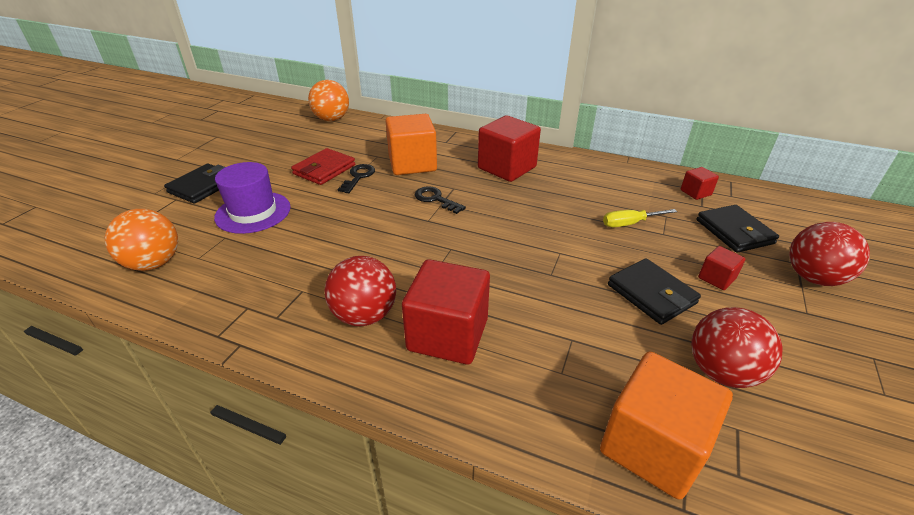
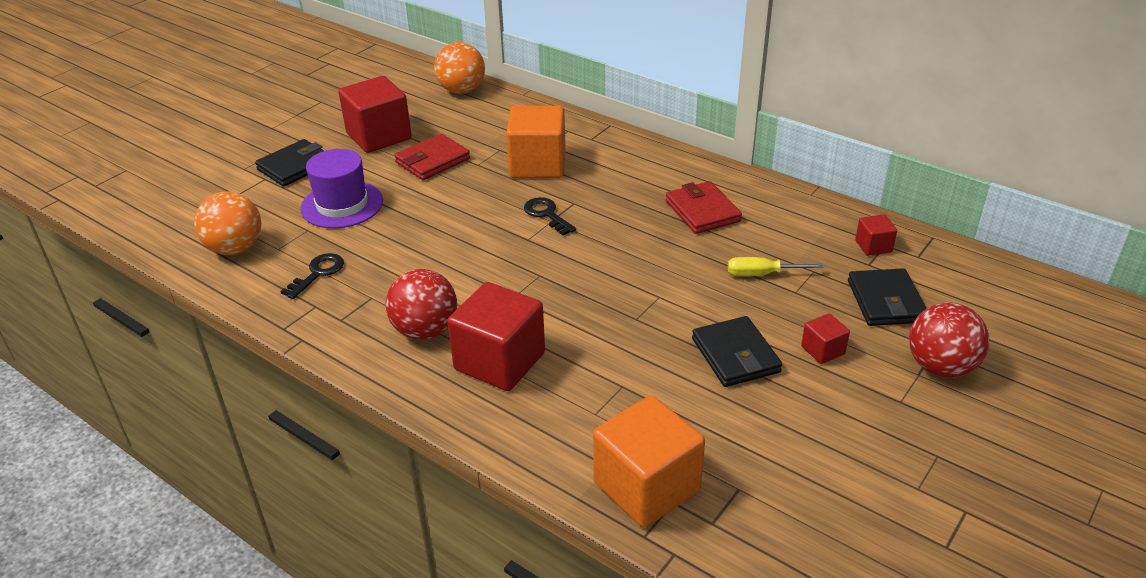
camera: 15 degrees right, 0 degrees up
(358, 177) = (468, 175): black key -> black key (318, 273)
(507, 168) = (650, 184): red cube -> red cube (379, 136)
(556, 182) = (702, 211): none -> red wallet
(721, 372) = (758, 440): red ball -> none

